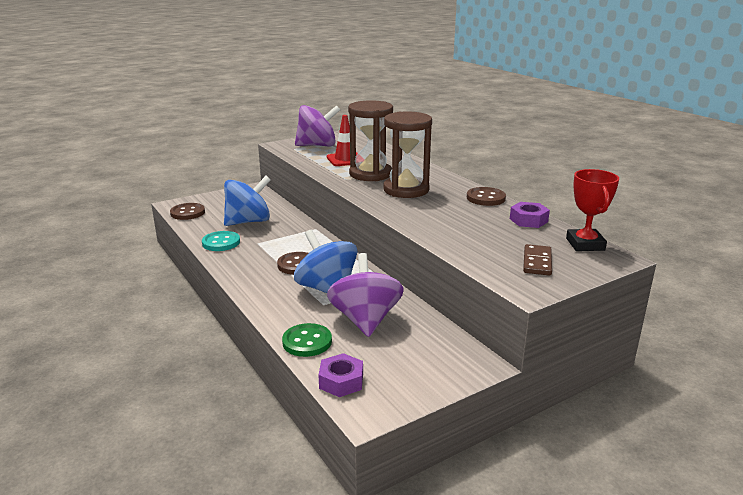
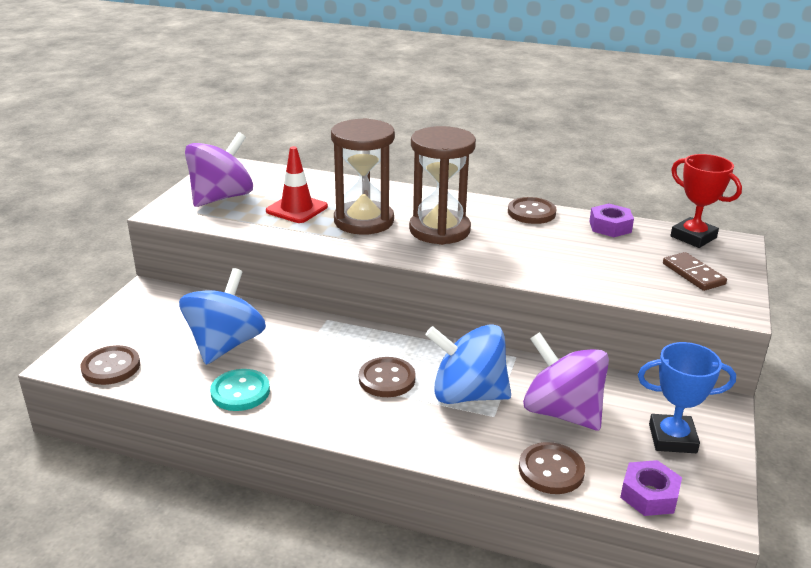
camera: 40 degrees left, 5 degrees up
(307, 342) = (551, 470): green button -> brown button
(411, 364) = (672, 438): none -> blue trophy

